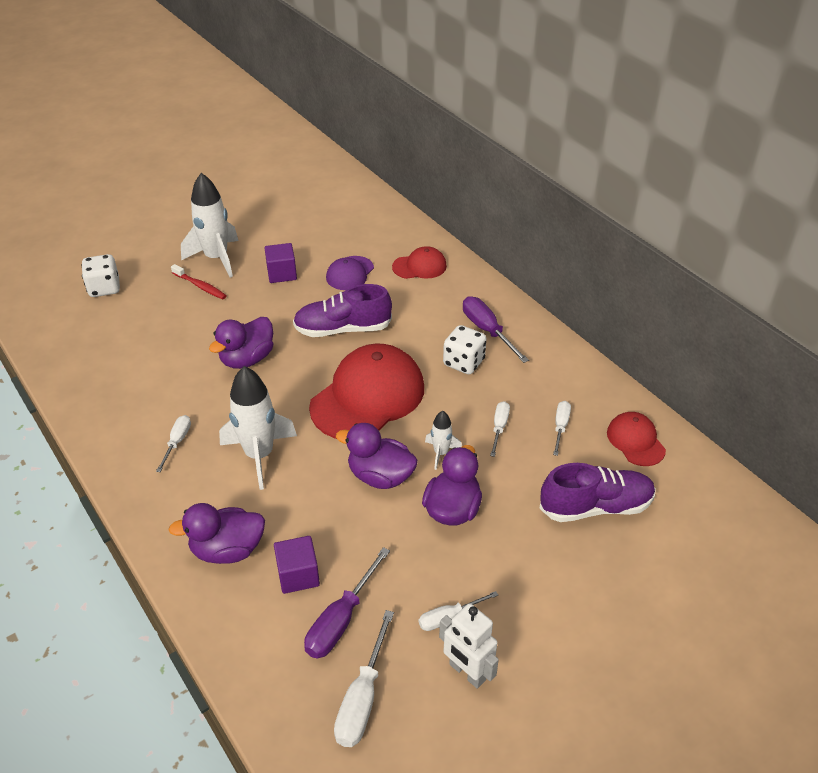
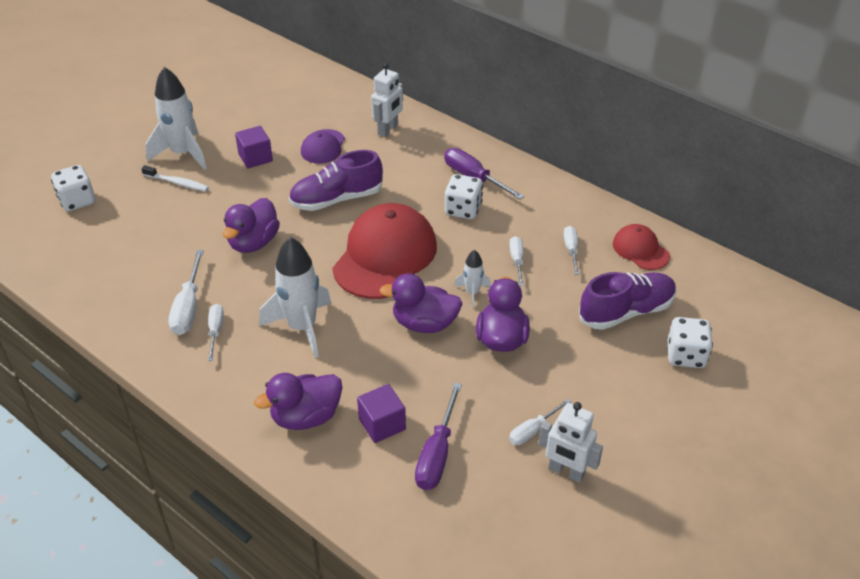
camera: 15 degrees left, 0 degrees up
(200, 286) = (177, 183): red toothbrush -> white toothbrush
(362, 698) = (482, 514): white screwdriver -> white screwdriver (188, 307)
(419, 266) = (388, 130): red cap -> white robot
(644, 570) = (686, 356): none -> white dice

